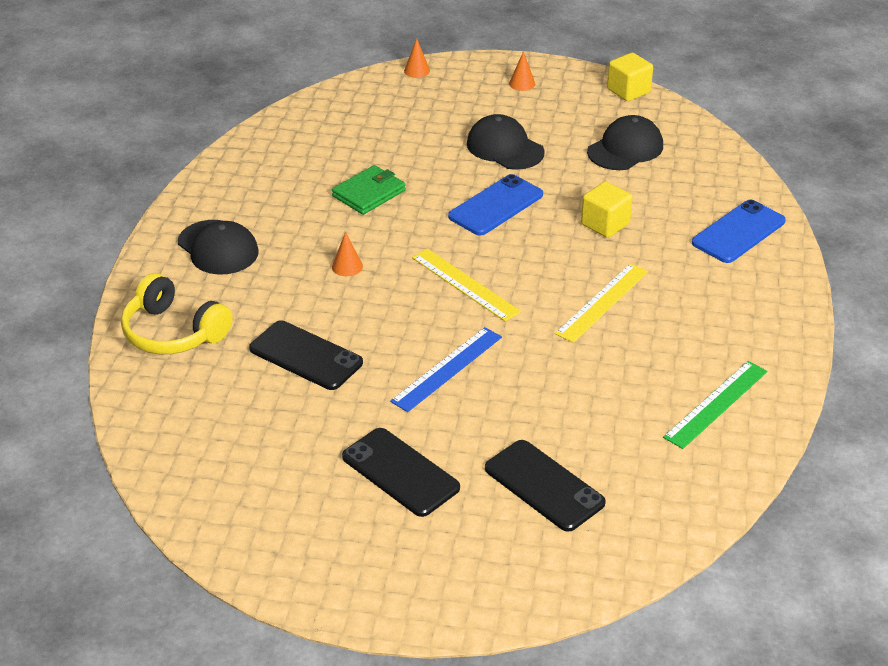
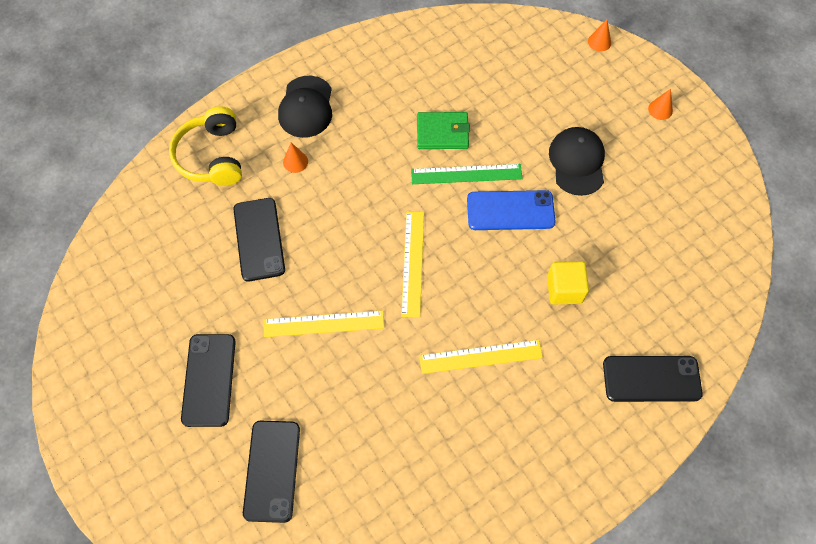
camera: 45 degrees right, 25 degrees up
(347, 266) = (360, 186): orange cone -> orange cone (295, 162)
(447, 369) = (323, 324): blue ruler -> yellow ruler
(625, 149) = (662, 231): black cap -> none
(628, 91) = (733, 177): yellow cube -> none
(716, 404) = (450, 512): green ruler -> green ruler (466, 174)
(738, 232) = (651, 379): blue phone -> black phone

